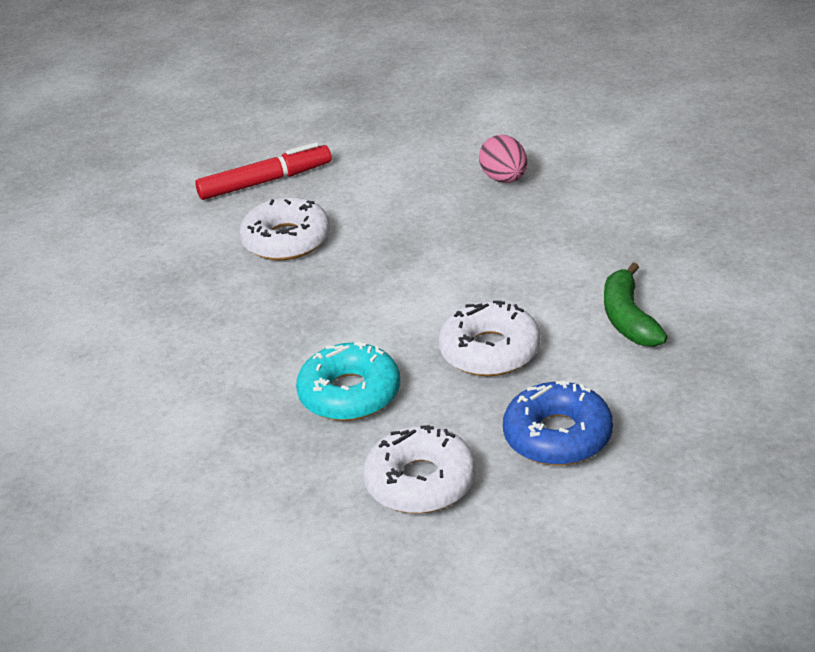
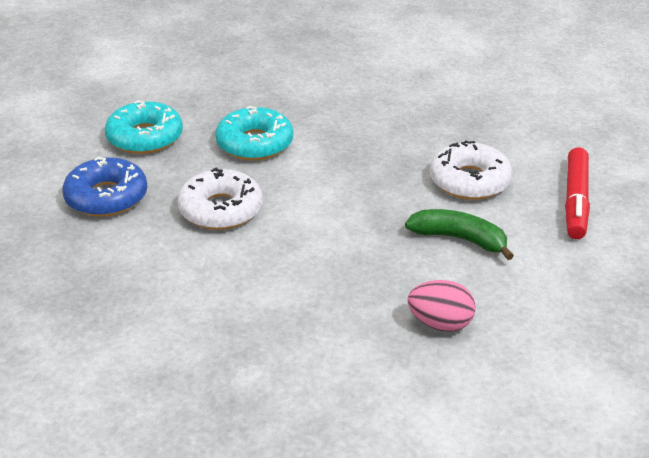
camera: 120 degrees right, 0 degrees up
(420, 482) = (145, 137): white donut -> turquoise donut
(628, 319) = (167, 285): green banana -> green banana (459, 239)

